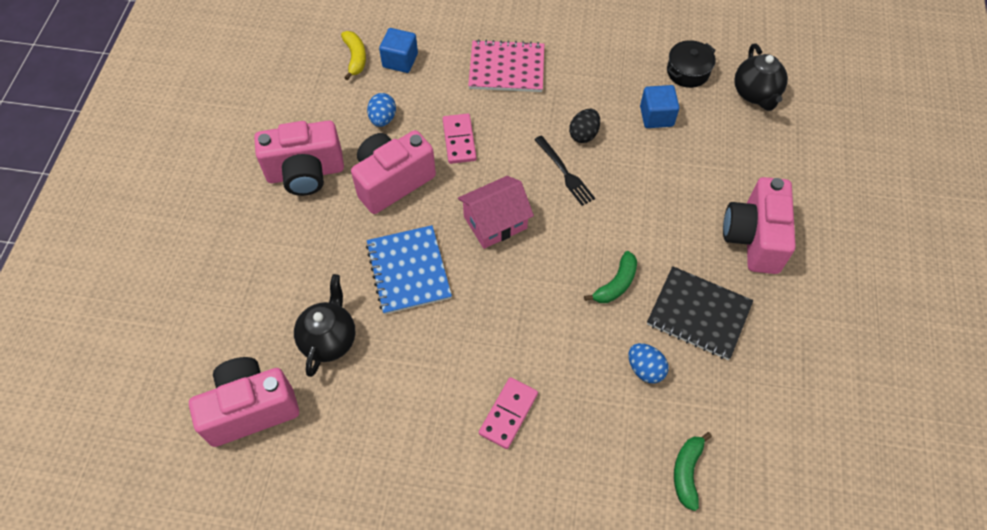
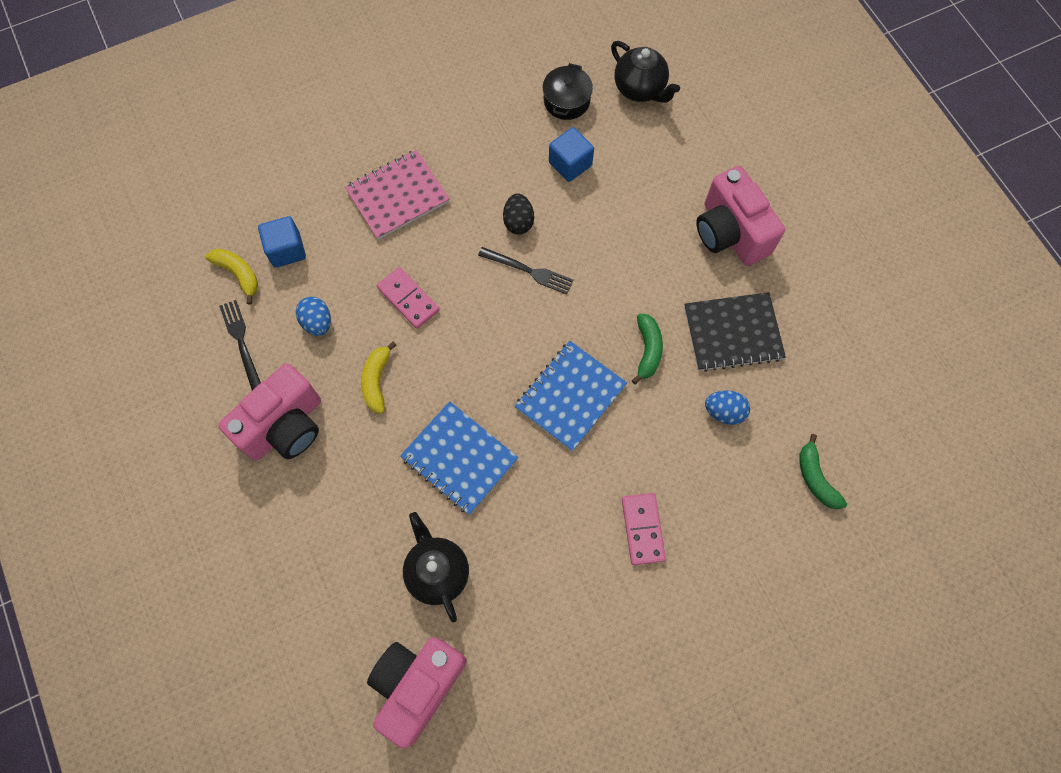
camera: 35 degrees left, 10 degrees up
(322, 101) = (241, 341): none -> black fork
(392, 181) = (377, 381): pink camera -> yellow banana
(495, 222) = (502, 360): pink house -> none
(527, 279) = (570, 396): none -> blue notebook

